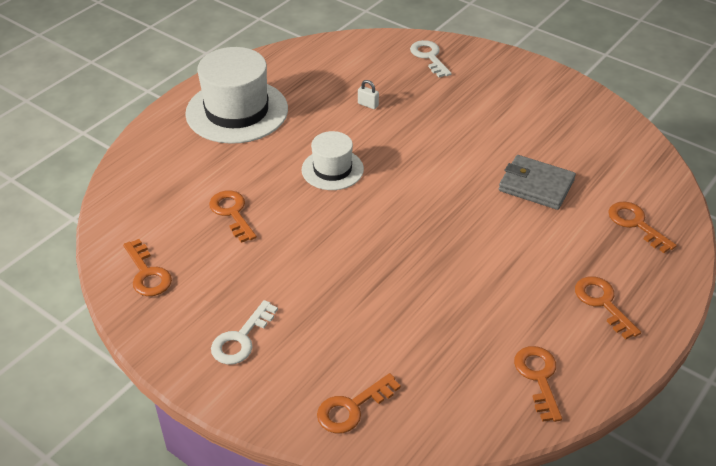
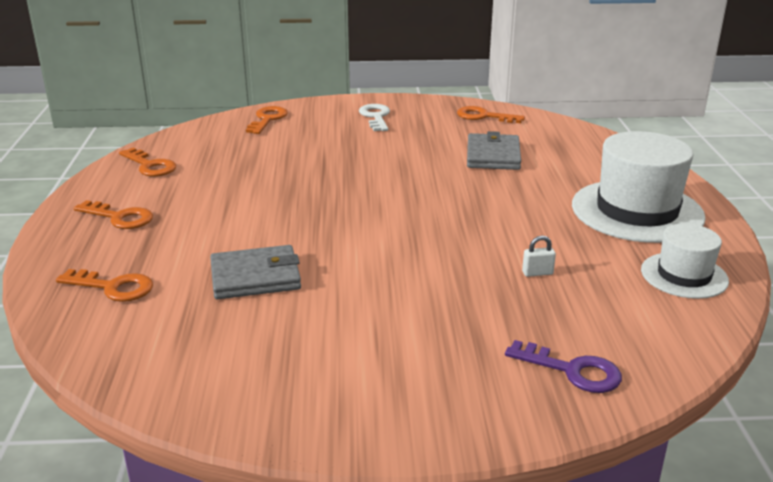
camera: 140 degrees right, 15 degrees down
(232, 213) = (493, 156): orange key -> grey wallet
(332, 169) = (470, 208): white hat -> white hat (684, 275)
(429, 57) = (572, 370): white key -> purple key

